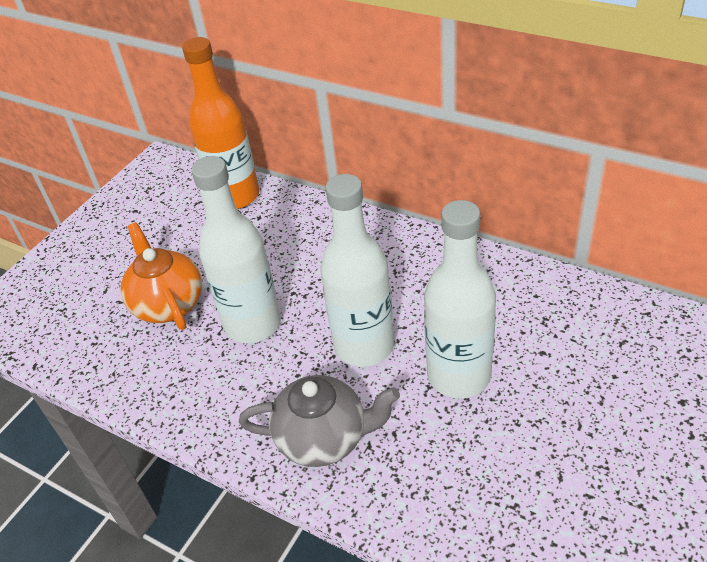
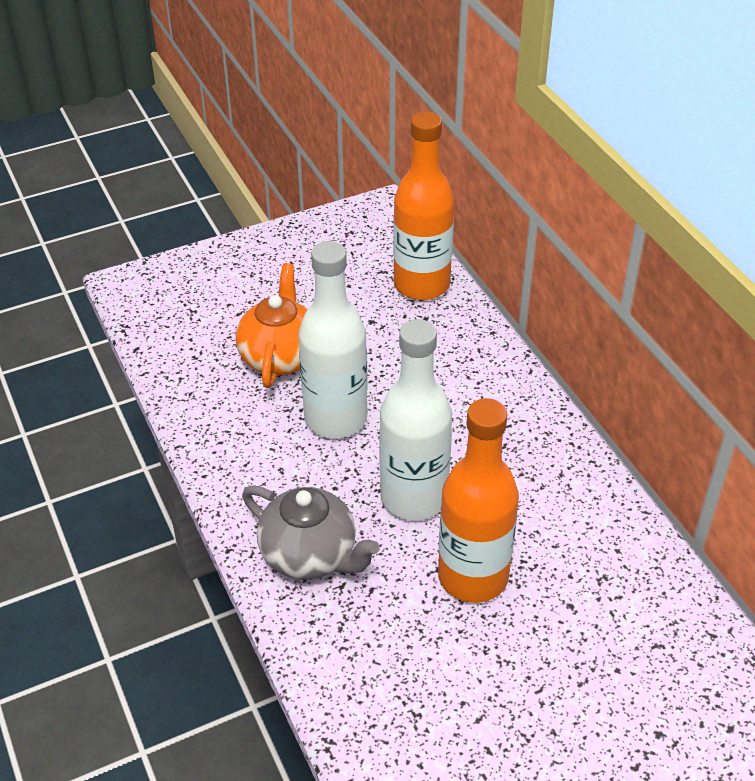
camera: 30 degrees right, 0 degrees up
(459, 375) = (473, 576): white bottle -> orange bottle

